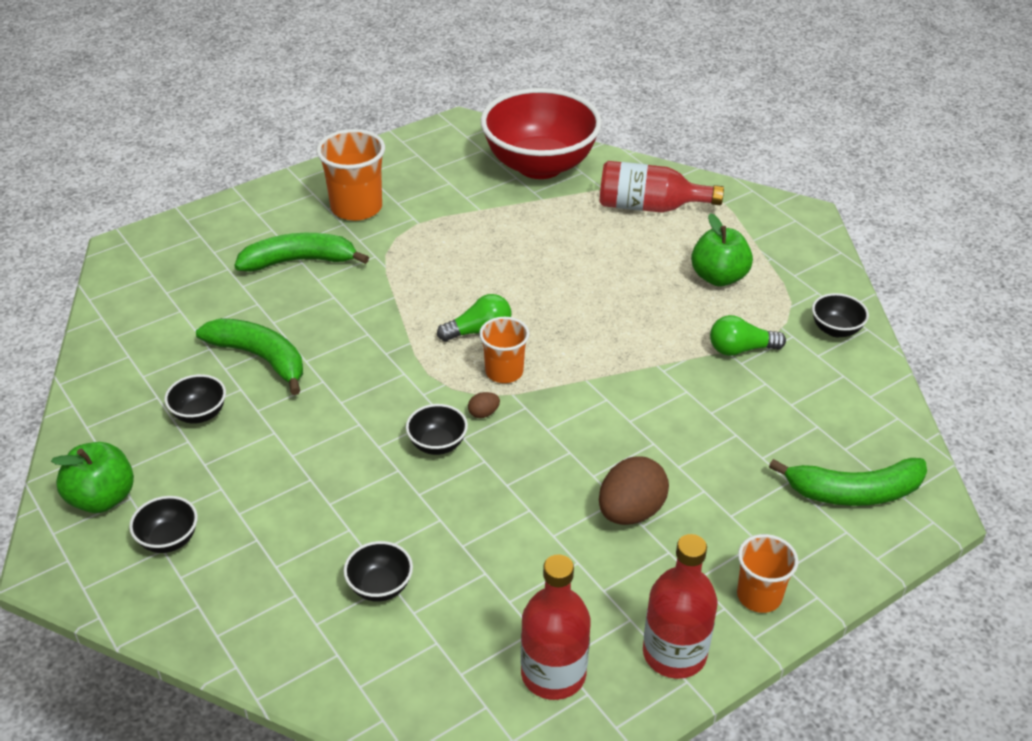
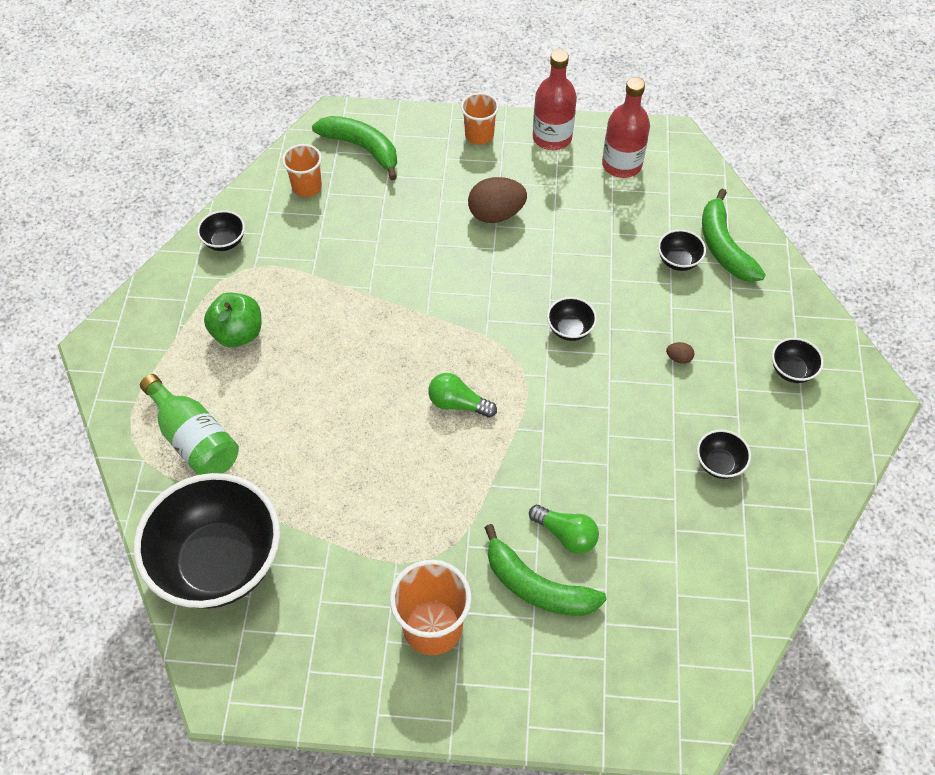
camera: 140 degrees left, 15 degrees up
(102, 498) = (824, 432): green apple -> none
(260, 358) = (641, 490): green banana -> green banana (723, 247)
(483, 413) = (519, 333): brown egg -> brown egg (678, 358)
(504, 372) = (474, 356): orange cup -> orange cup (307, 187)
(540, 165) = (219, 563): red bowl -> black bowl
(649, 207) = (195, 440): red bottle -> green bottle
(740, 349) = (302, 269): green light bulb -> green light bulb (566, 535)

